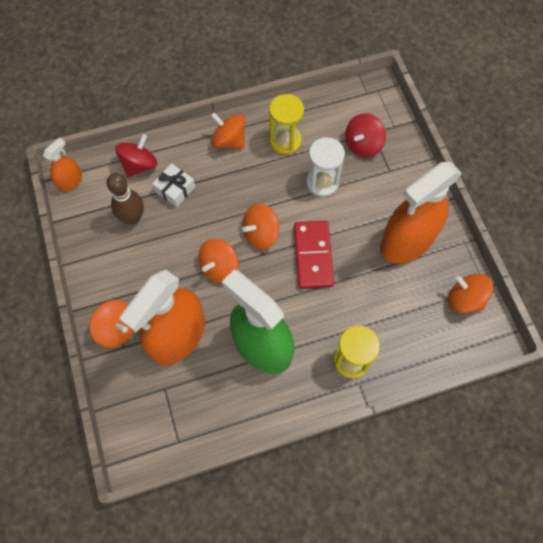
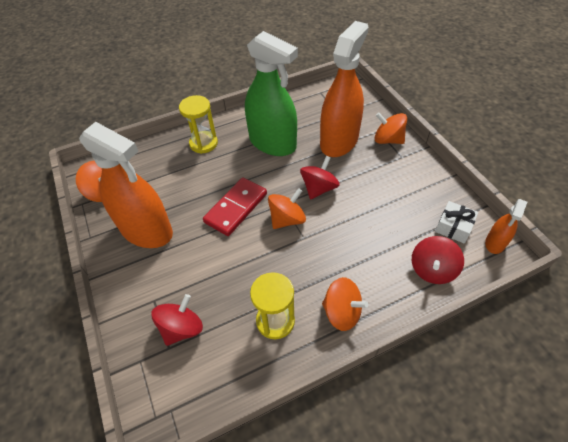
camera: 175 degrees right, 15 degrees down
(133, 217) = (414, 218): brown bowling pin -> none
(175, 189) = (383, 249): white gift -> white gift (453, 227)
(219, 268) = (319, 188): orange spinning top -> red spinning top
(313, 255) = (236, 208): red domino -> red domino turned 45 degrees clockwise
(322, 182) = (229, 277): white hourglass -> none
(406, 241) = (146, 230): orange spray bottle -> orange spray bottle turned 75 degrees clockwise

